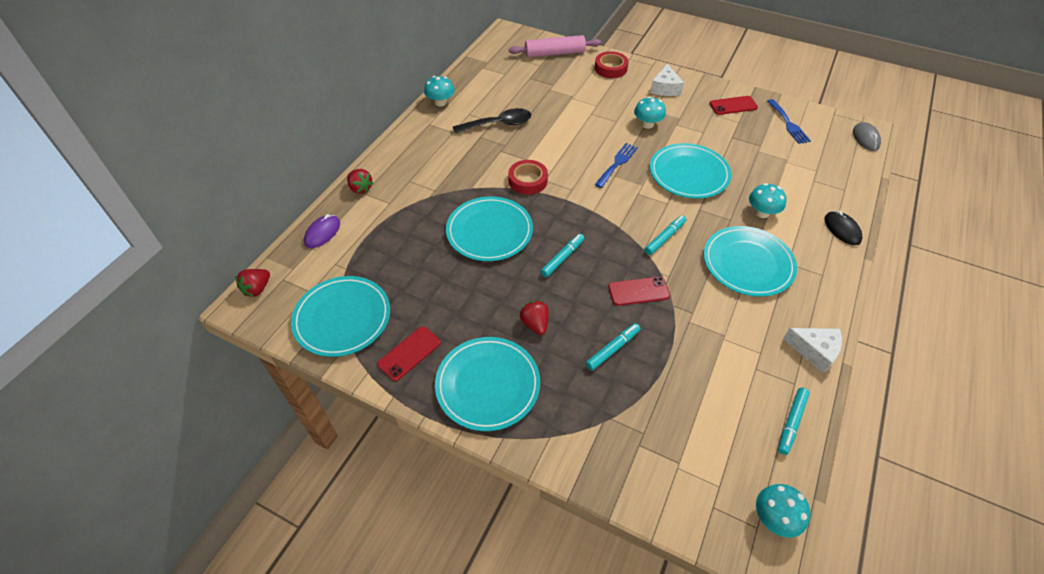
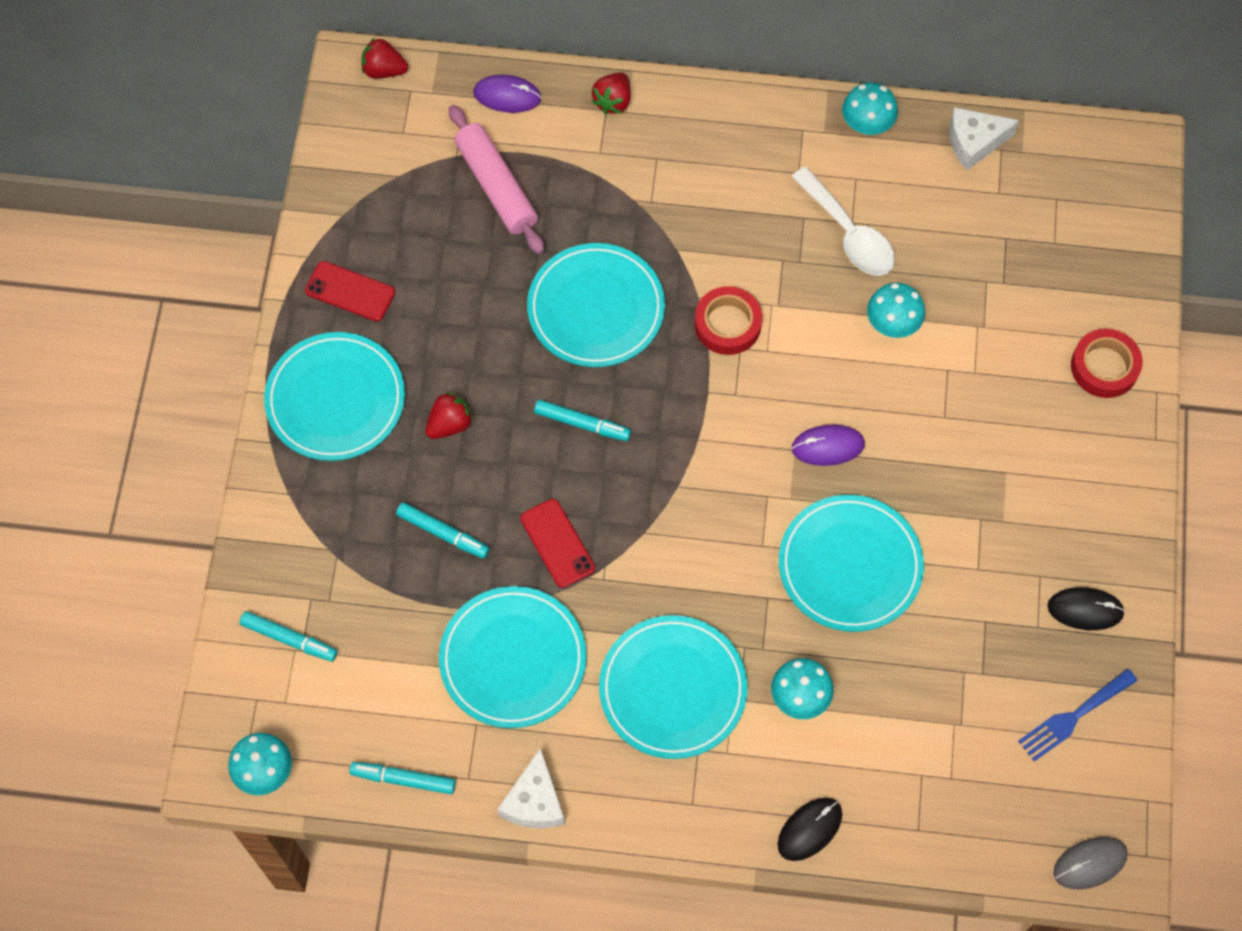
camera: 70 degrees right, 15 degrees up
(342, 318) = (375, 191): turquoise plate -> turquoise plate (513, 659)
(498, 124) = (848, 233): black spoon -> white spoon
(554, 53) = (1106, 255): pink rolling pin -> pink rolling pin (497, 186)
(617, 163) = (828, 446): blue fork -> purple mouse
(647, 124) = (958, 470): turquoise mushroom -> turquoise mushroom (892, 323)
(665, 88) = (1084, 477): white cheese -> white cheese (974, 142)
(665, 238) = (681, 557): turquoise marker -> turquoise marker (289, 639)
(733, 106) = (1085, 609): red phone -> black mouse

